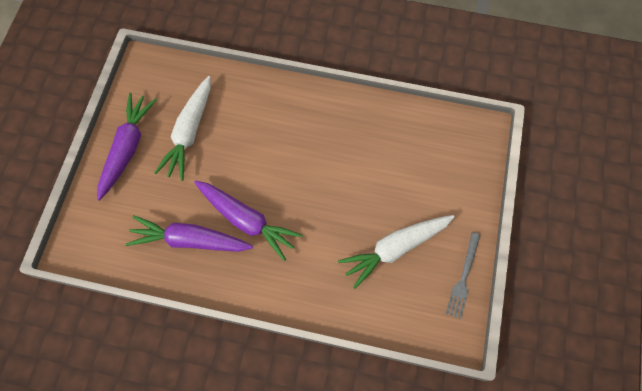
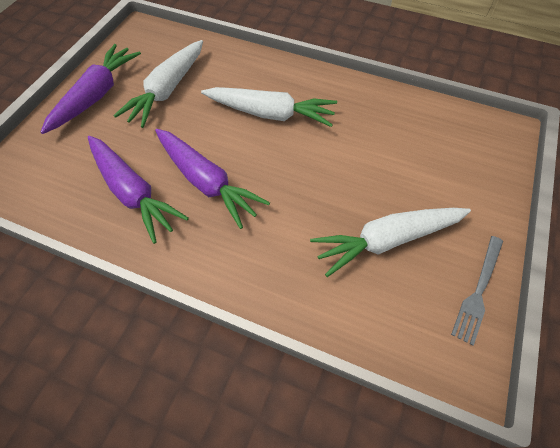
camera: 10 degrees right, 10 degrees down
(190, 240) = (133, 193): purple carrot -> purple carrot turned 150 degrees counterclockwise
(286, 144) = (270, 114): none -> white carrot

